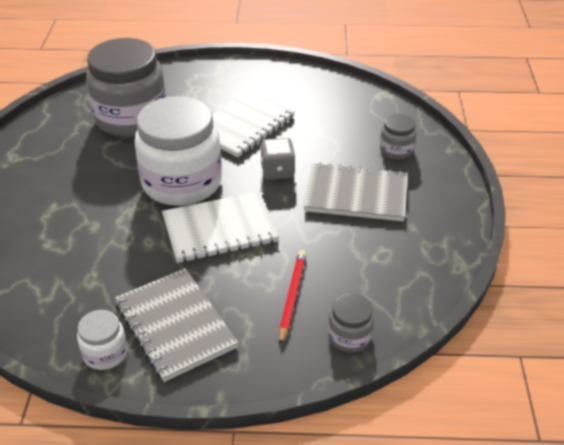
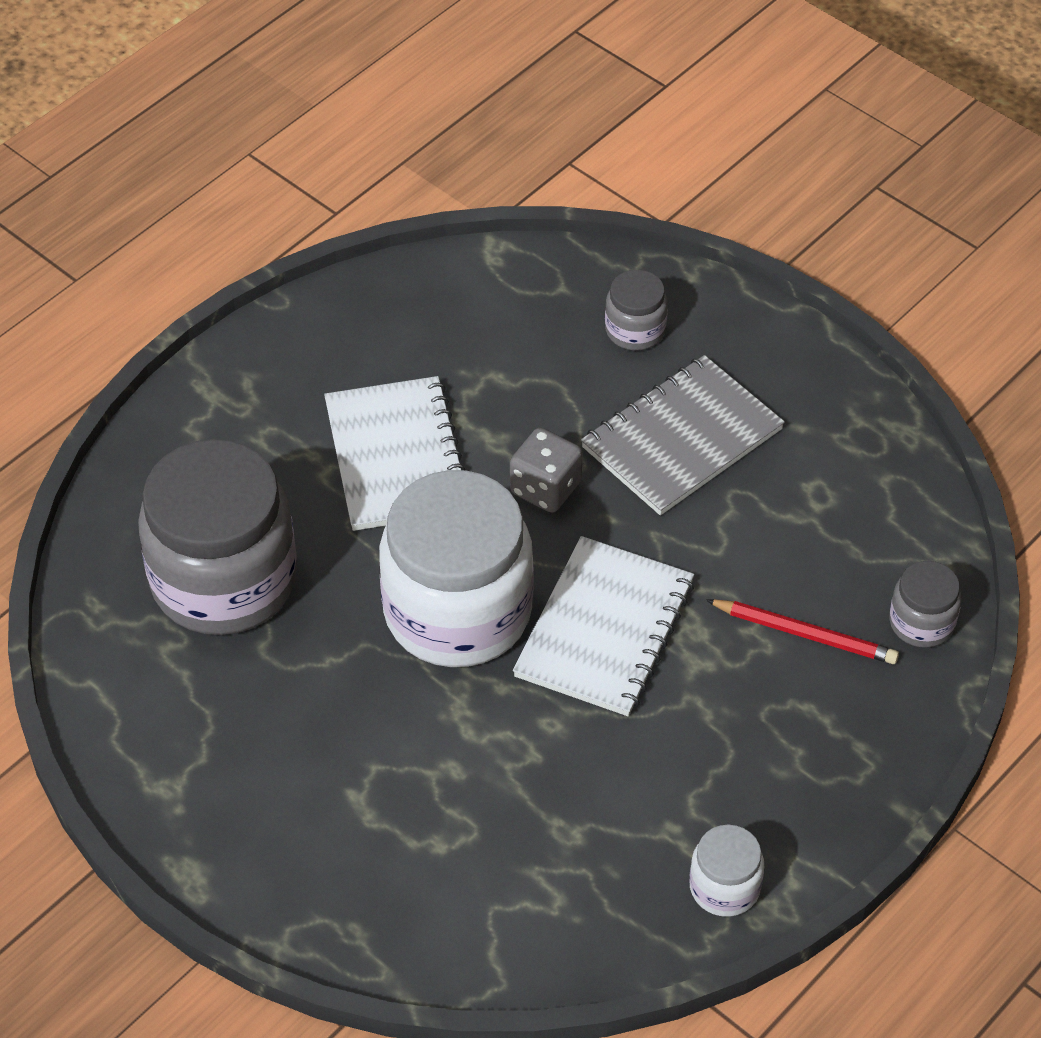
camera: 50 degrees left, 10 degrees up
(175, 325) = (743, 786): grey notebook -> none
(292, 296) = (805, 634): red pencil -> red pencil turned 150 degrees clockwise

